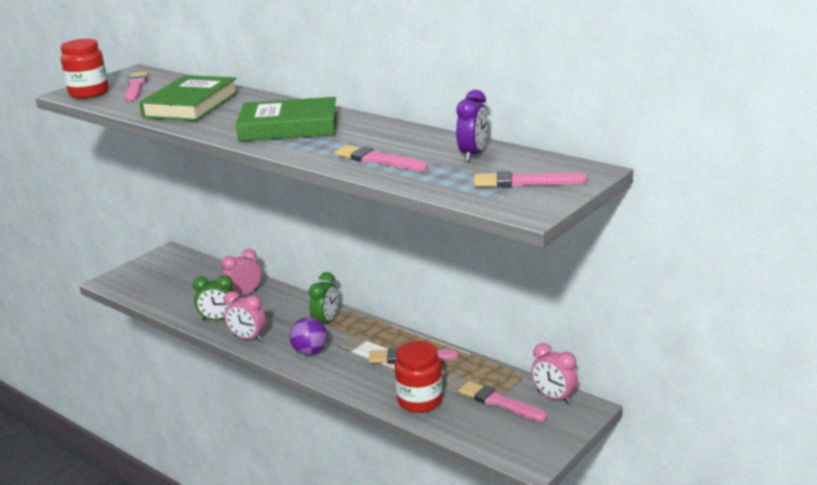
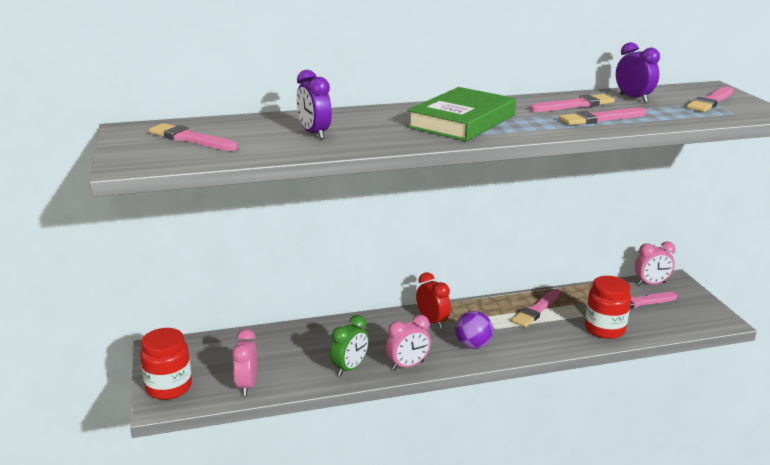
camera: 55 degrees left, 0 degrees up
(89, 93) = (156, 158): red jar -> red jar (169, 387)
(191, 105) = (314, 133): green book -> purple clock
(244, 294) = (322, 340): pink clock -> pink clock (247, 385)
(326, 322) = (432, 321): green clock -> red clock
(405, 143) = (574, 105): none -> pink brush

